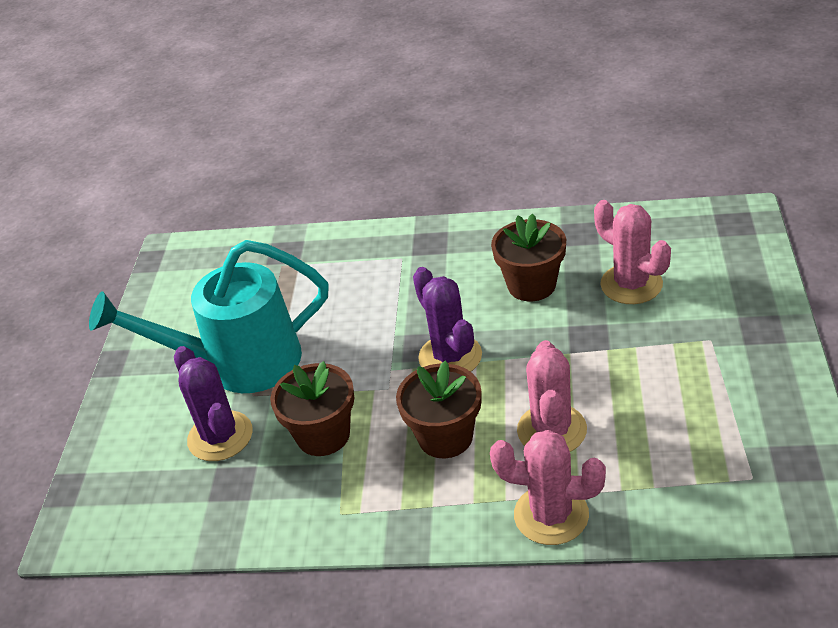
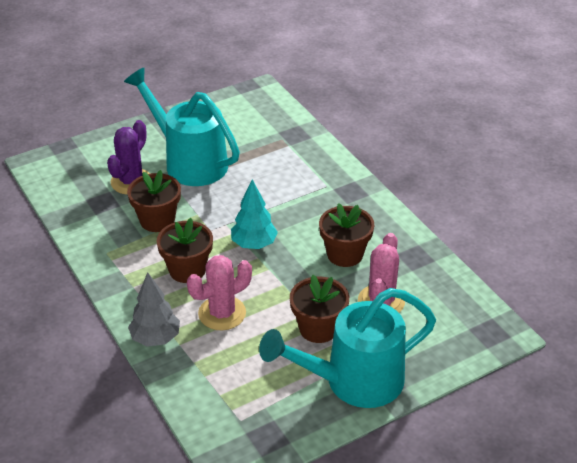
camera: 50 degrees right, 0 degrees up
(450, 356) = (254, 244): purple cactus -> turquoise tree
(551, 515) = (155, 338): pink cactus -> grey tree
(639, 351) = (318, 328): none -> brown flower pot
(746, 353) = (353, 381): none -> turquoise watering can

